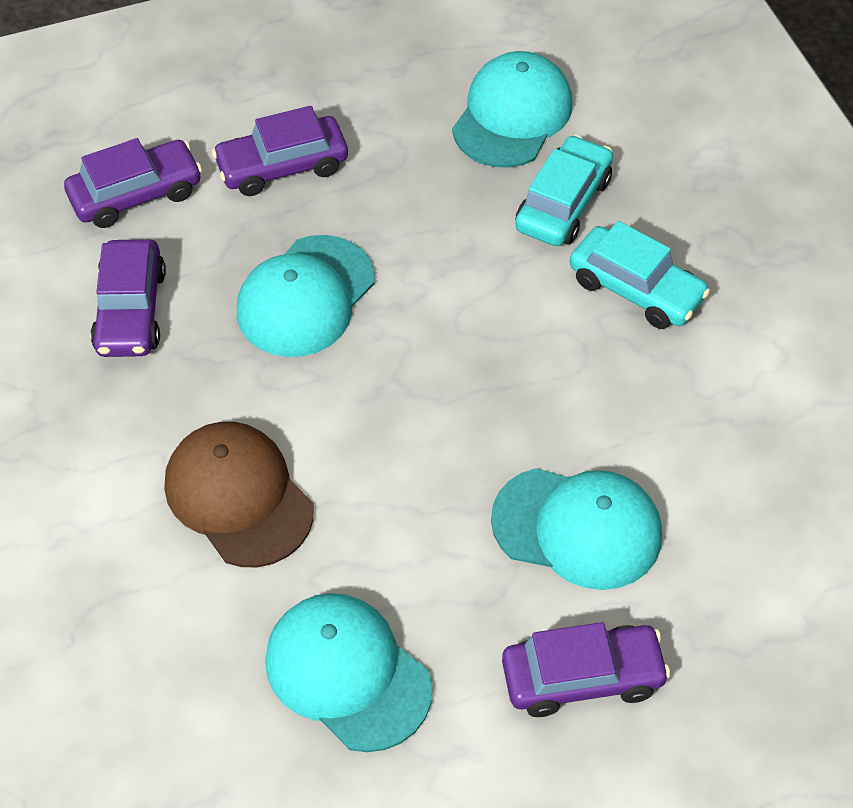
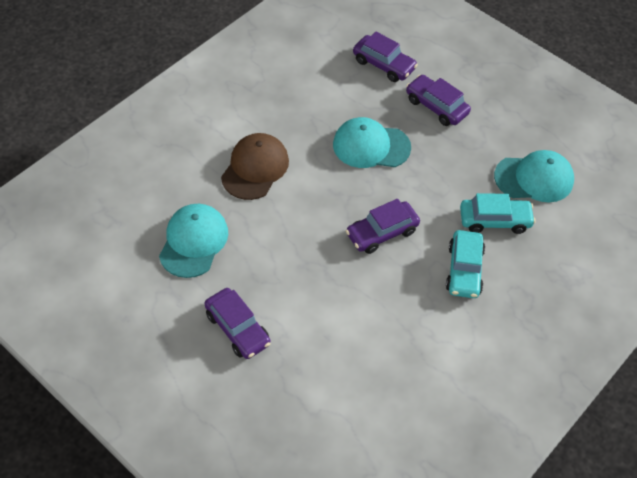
camera: 60 degrees right, 0 degrees up
(131, 311) = (323, 91): purple car -> purple car (382, 233)
(577, 528) = (313, 297): turquoise cap -> none

